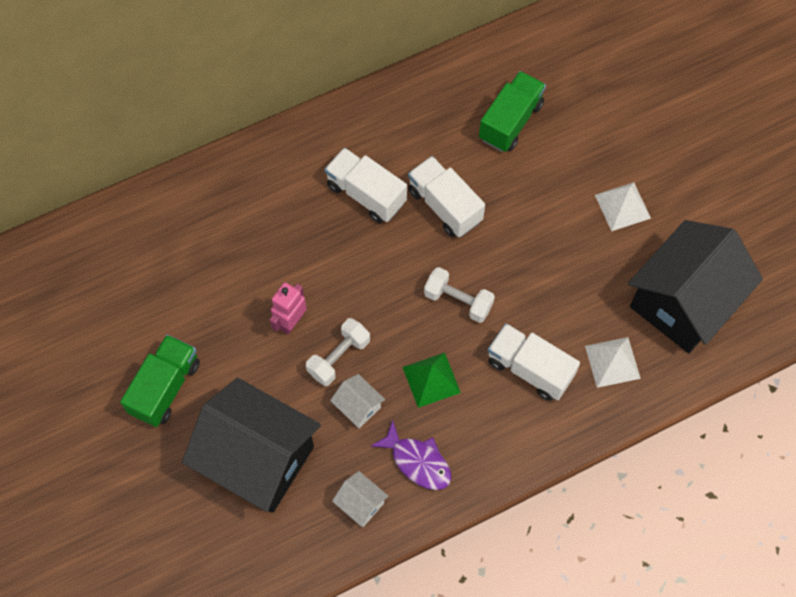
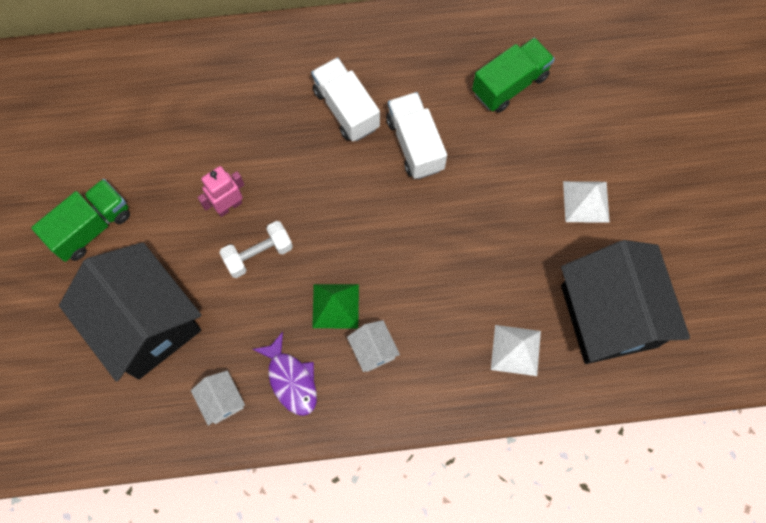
camera: 20 degrees right, 5 degrees up
(358, 406) = (257, 307): white house -> white house (373, 350)
(458, 301) = (391, 239): white dumbbell -> none
(529, 369) = (433, 328): white truck -> none
(683, 302) = (609, 315): black house -> black house turned 75 degrees counterclockwise

